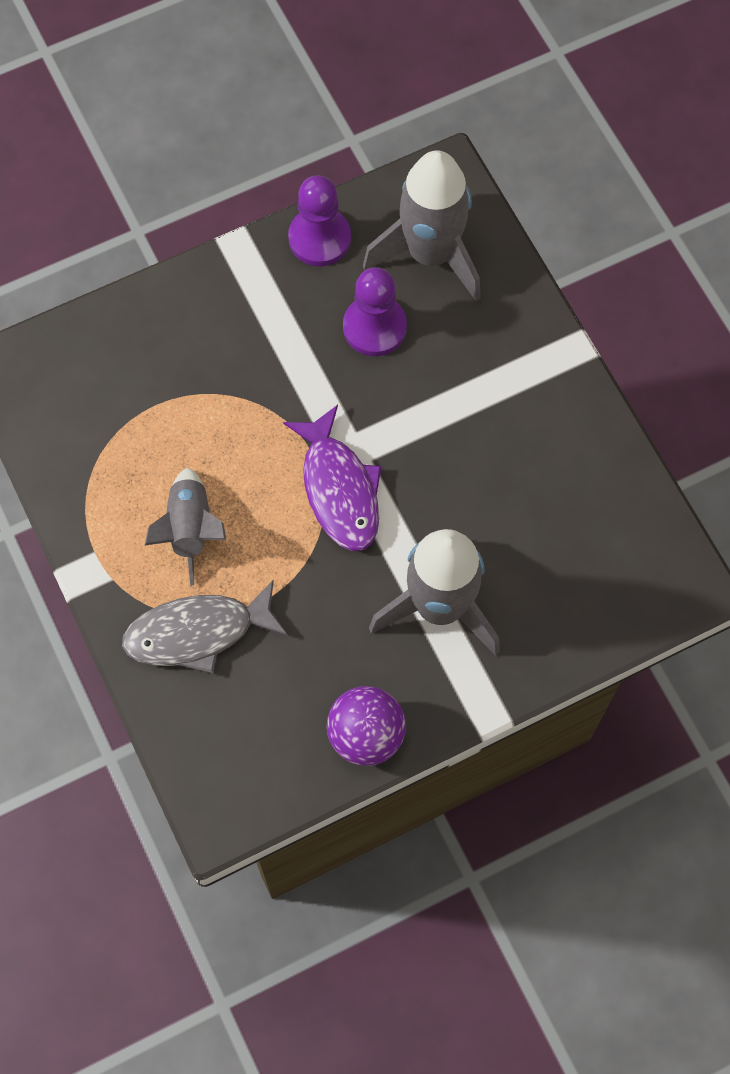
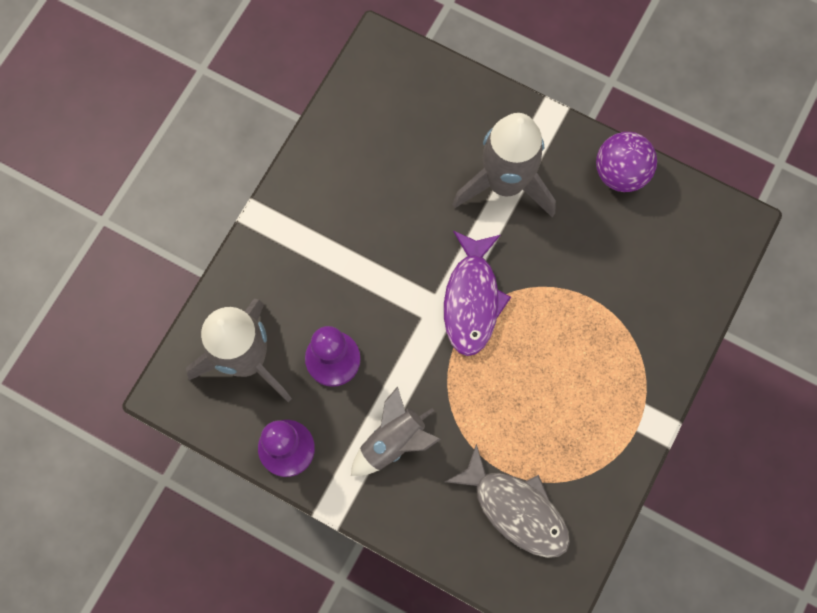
camera: 125 degrees left, 5 degrees up
(190, 529) = (572, 377): grey rocket -> grey rocket (393, 441)
(197, 632) = (637, 321): grey fish -> grey fish (516, 509)
(339, 489) = (472, 300): purple fish -> purple fish turned 150 degrees clockwise

